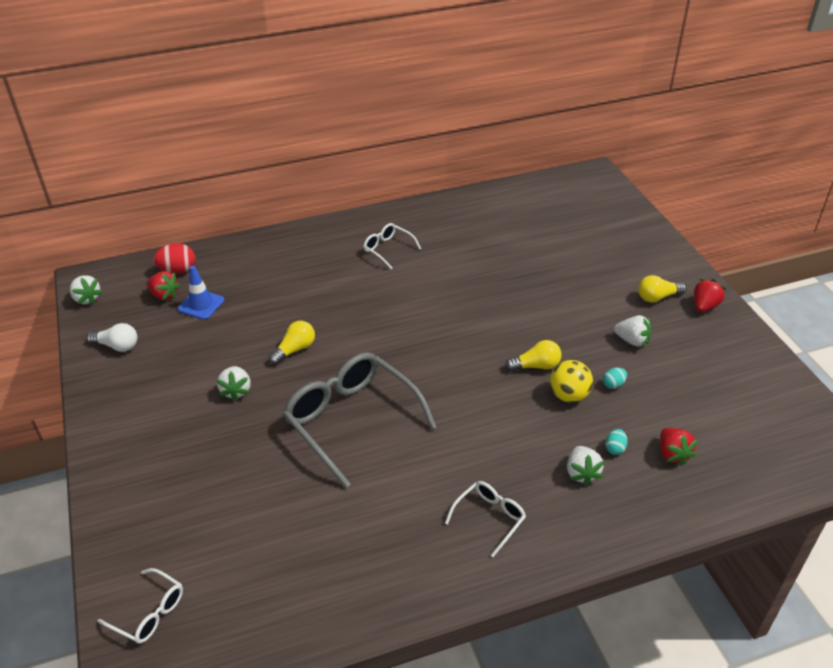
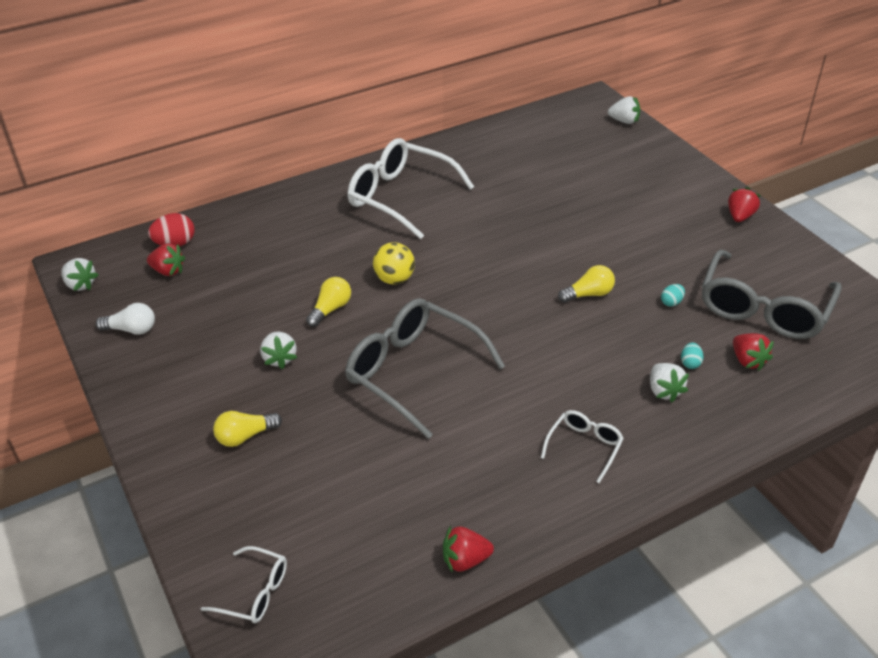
camera: 10 degrees left, 0 degrees up
(201, 305) = (213, 276): blue traffic cone -> none
(346, 613) = (465, 560): none -> red strawberry
(388, 249) = (400, 196): white glasses -> white glasses, size x2.08
(569, 395) = (630, 318): yellow ball -> yellow ball (394, 279)
(632, 340) = (678, 258): white strawberry -> white strawberry (624, 121)
(657, 297) = (691, 213): yellow light bulb -> yellow light bulb (245, 436)
(702, 403) = (763, 309): none -> grey glasses

